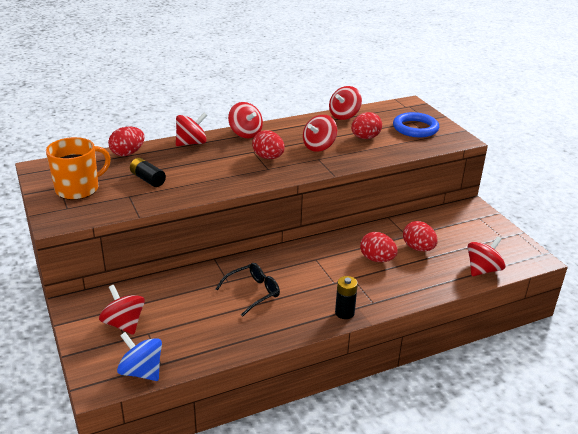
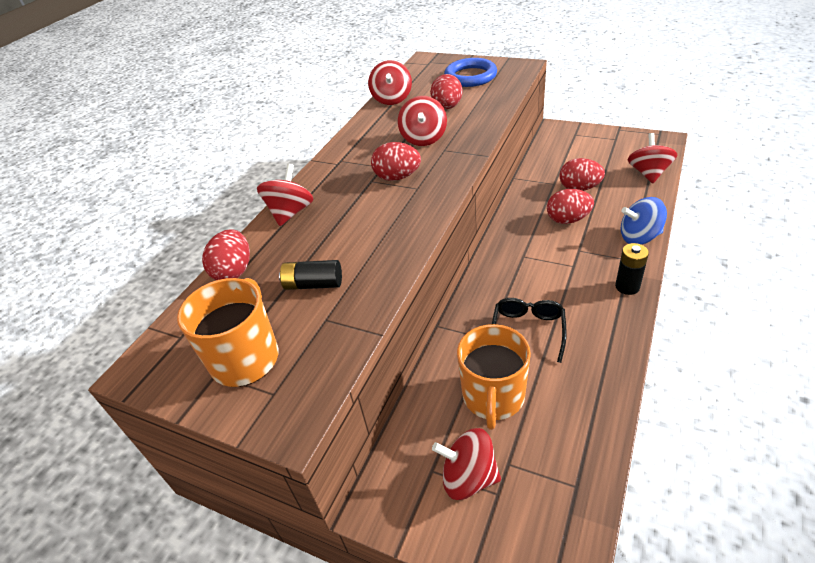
camera: 35 degrees left, 10 degrees up
(142, 371) = (575, 515): blue spinning top -> blue spinning top (639, 237)
(187, 305) = (493, 397): none -> orange mug
(245, 133) = (330, 168): red spinning top -> none

